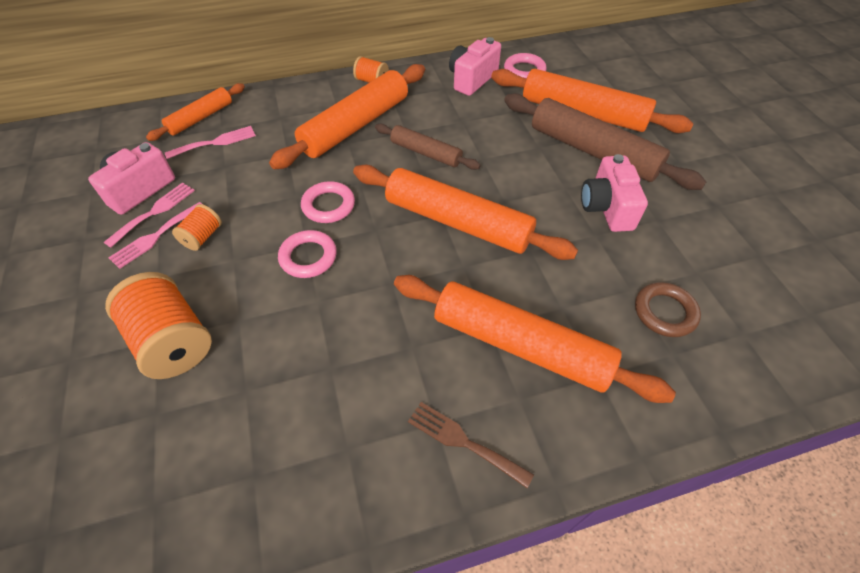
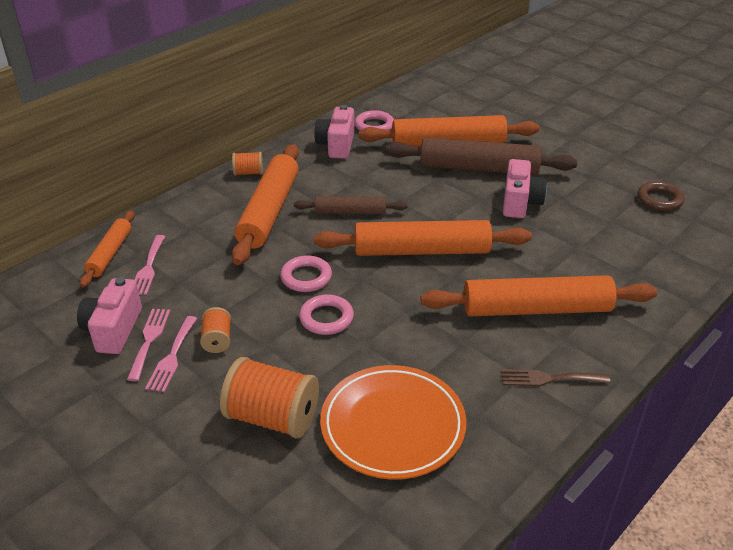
camera: 30 degrees left, 15 degrees down
(215, 142) = (148, 268): pink fork -> pink fork turned 150 degrees clockwise
(262, 410) = (392, 425): none -> orange plate
(606, 208) = (520, 203): pink camera -> pink camera turned 135 degrees counterclockwise
(664, 312) = (610, 252): brown ring -> brown ring (659, 199)

